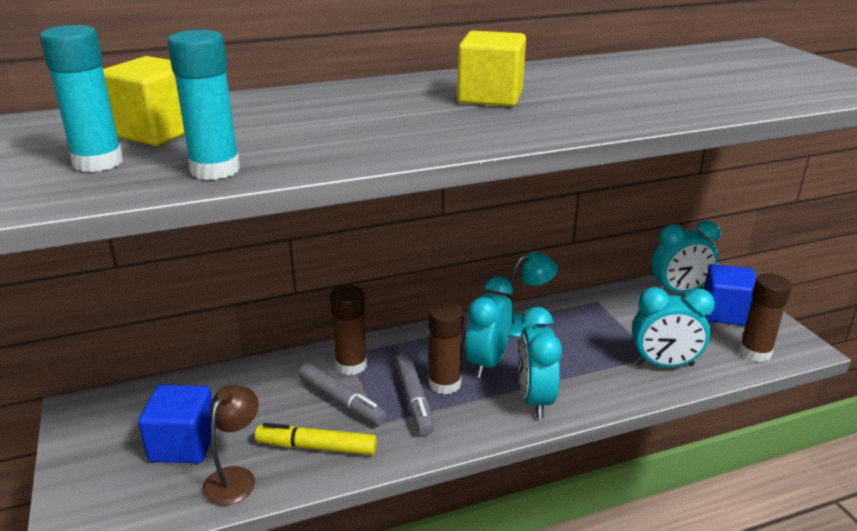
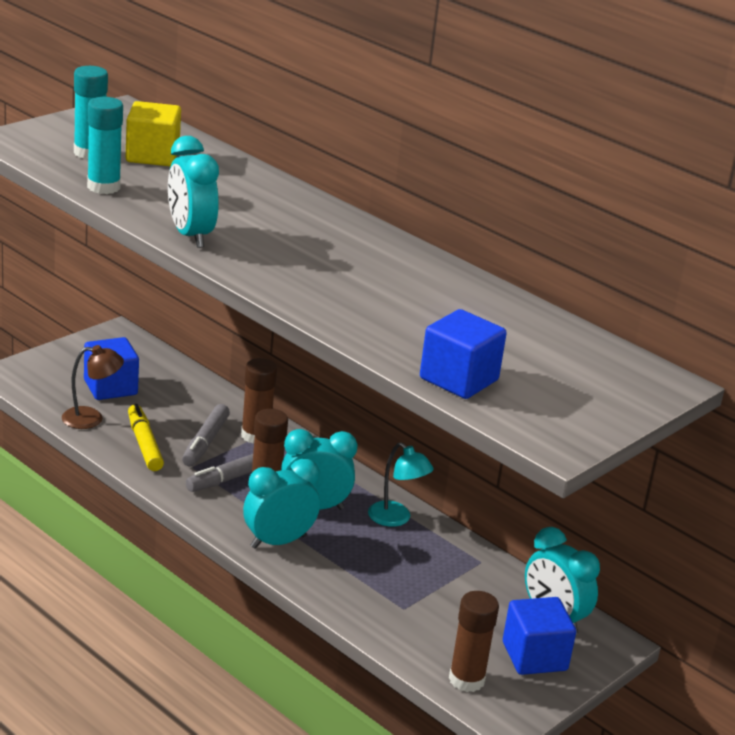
camera: 60 degrees right, 0 degrees up
(490, 97) = (334, 255): yellow cube -> none
(664, 364) = (393, 616): turquoise clock -> turquoise clock (190, 235)
(767, 96) = (458, 379): none -> blue cube

